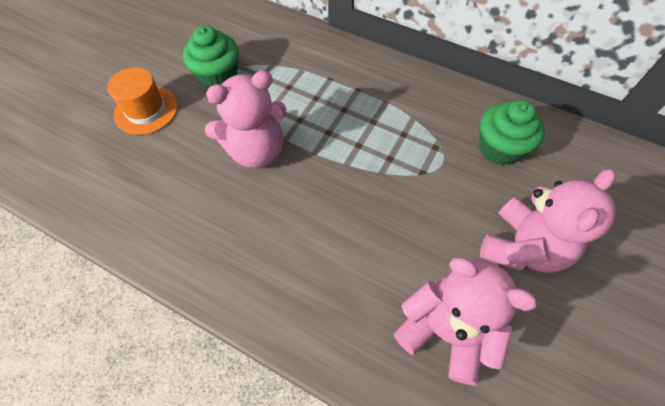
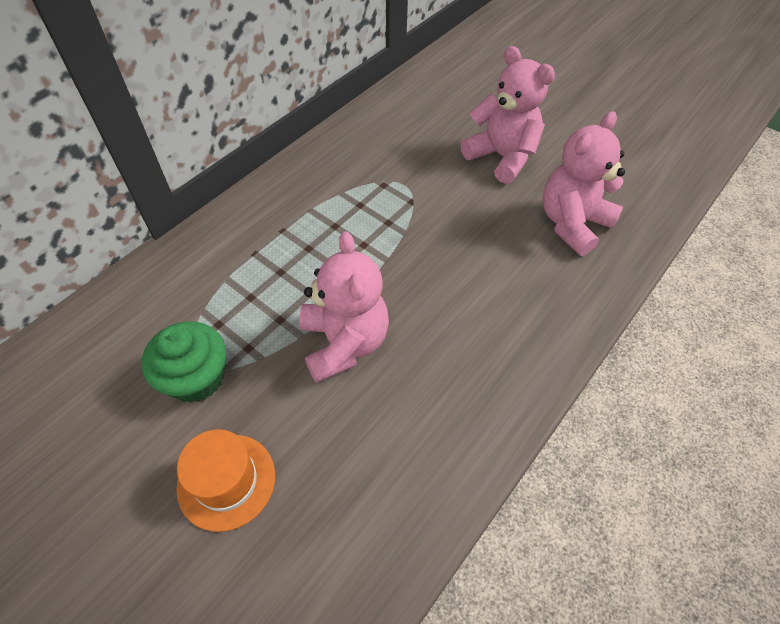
camera: 80 degrees left, 5 degrees down
(499, 148) = (397, 141): green cupcake -> none

